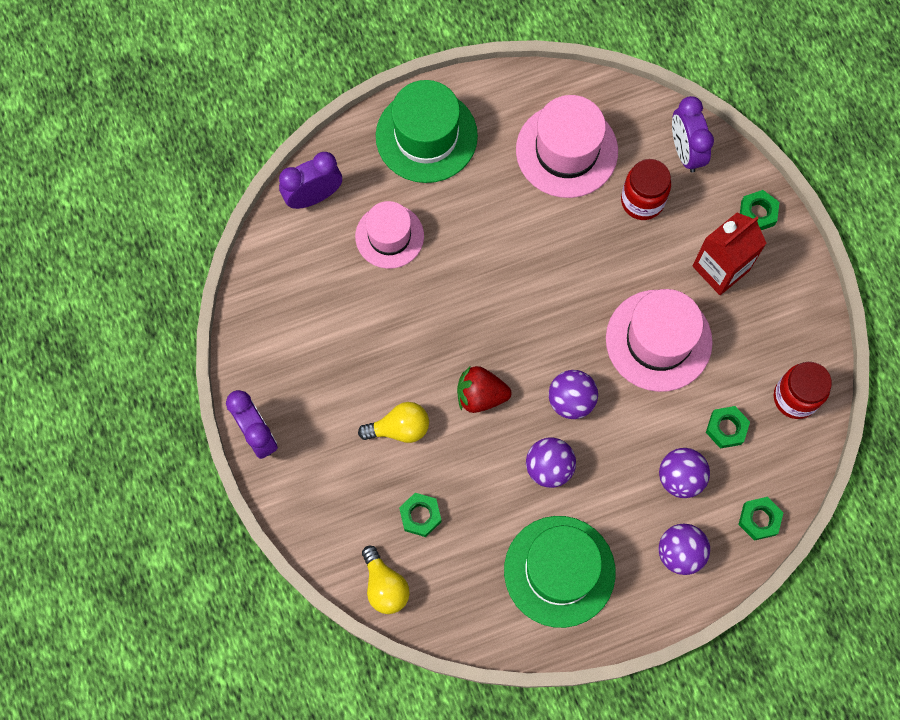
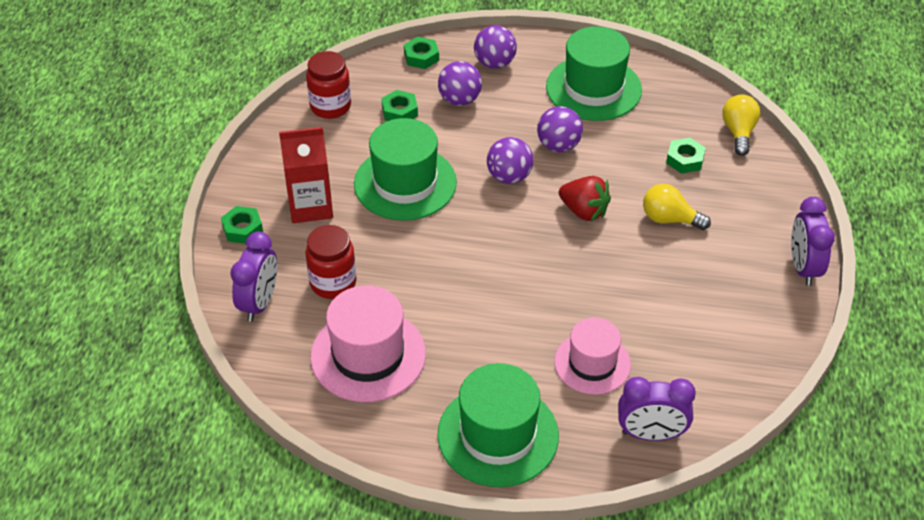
camera: 150 degrees left, 25 degrees down
(658, 340) = (405, 183): pink hat -> green hat

